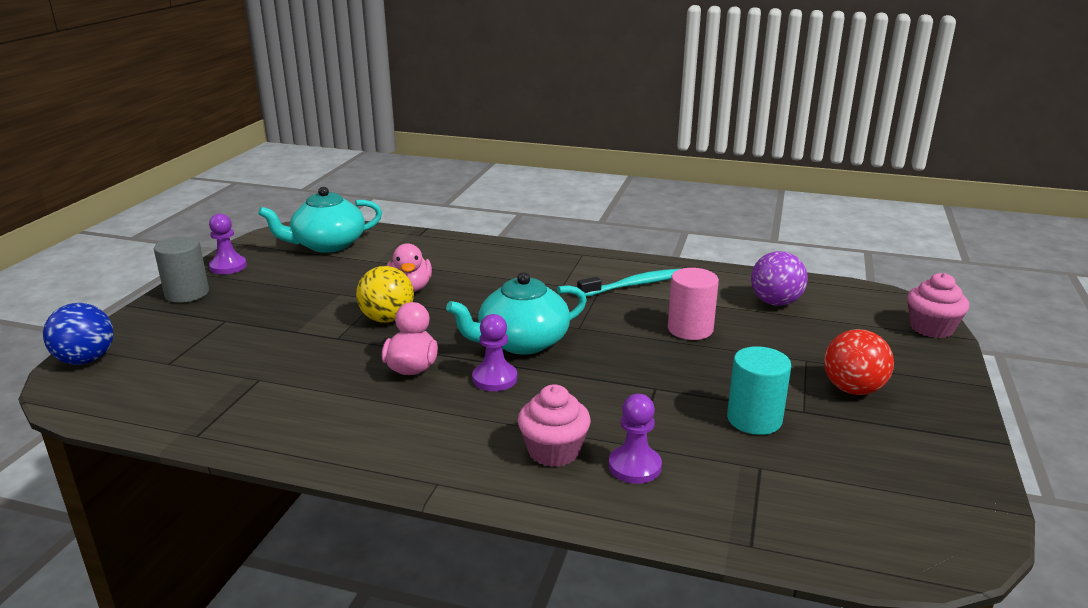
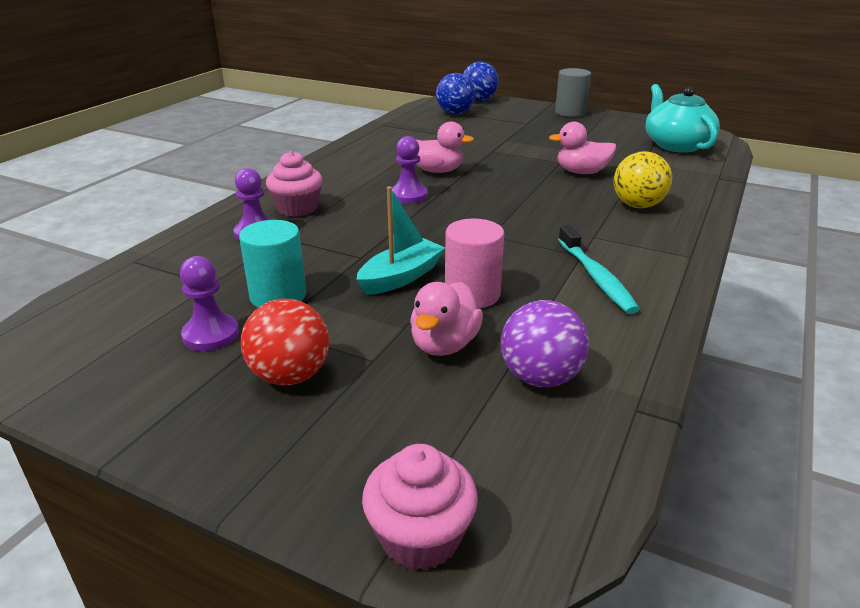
camera: 100 degrees right, 5 degrees up
(156, 375) = (455, 113): none -> blue ball
(228, 266) = (620, 119): purple pawn -> purple pawn (211, 335)
(387, 319) = (521, 164): yellow ball -> yellow ball (637, 205)
(521, 342) = (467, 208): turquoise teapot -> none
(681, 362) = (401, 277): none -> turquoise boat
(766, 335) = (444, 344): none -> pink duck

